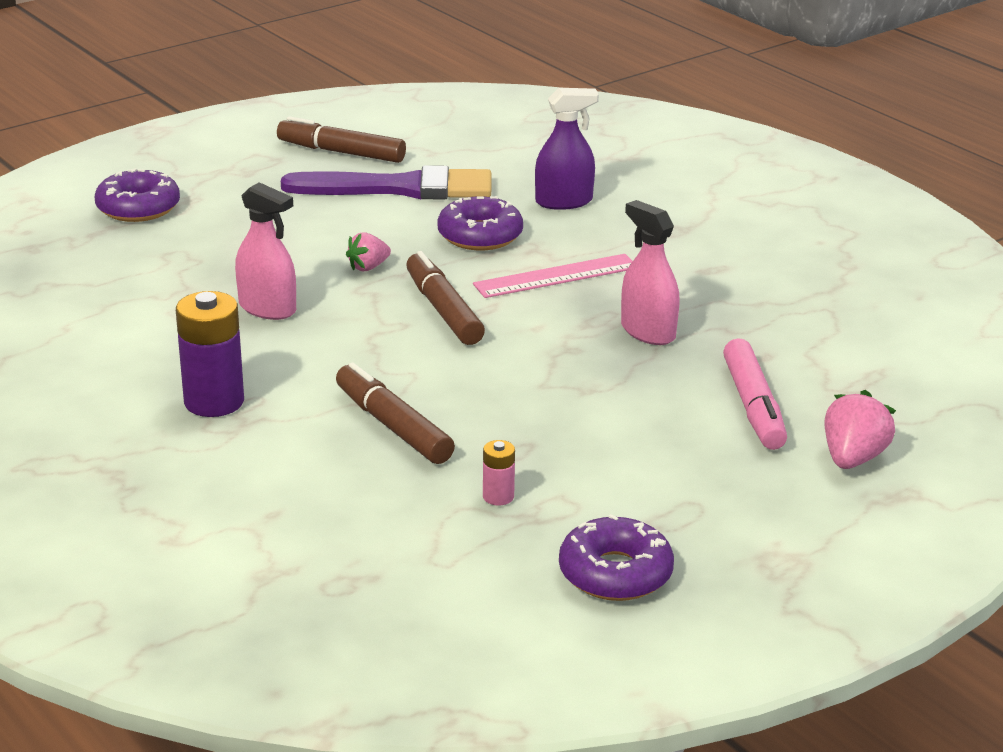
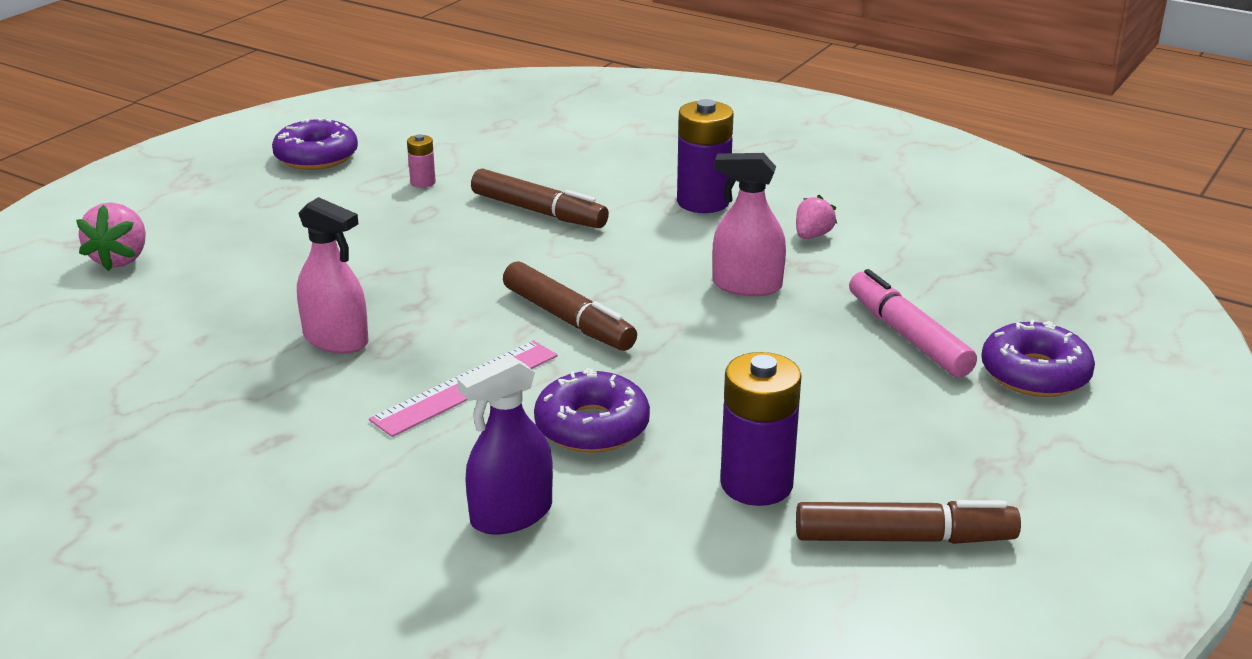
camera: 160 degrees right, 0 degrees up
(368, 267) = (689, 353): pink strawberry -> pink strawberry (812, 235)
(399, 188) = (756, 484): purple brush -> purple battery
(753, 406) = (214, 286): pink marker -> pink marker (908, 336)

